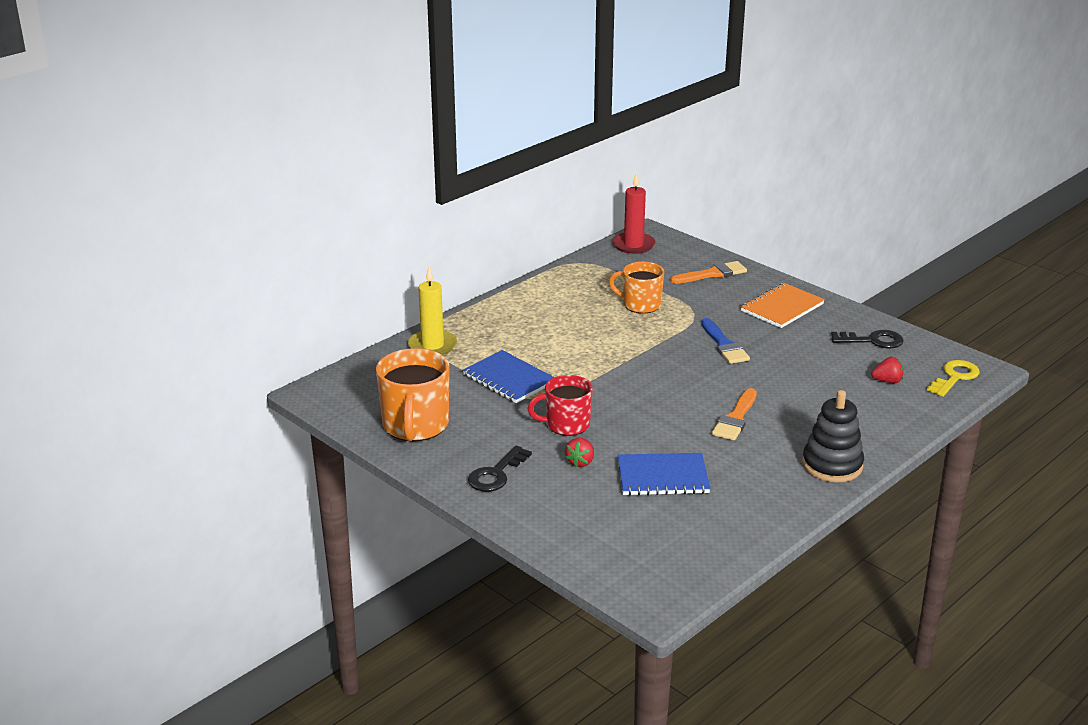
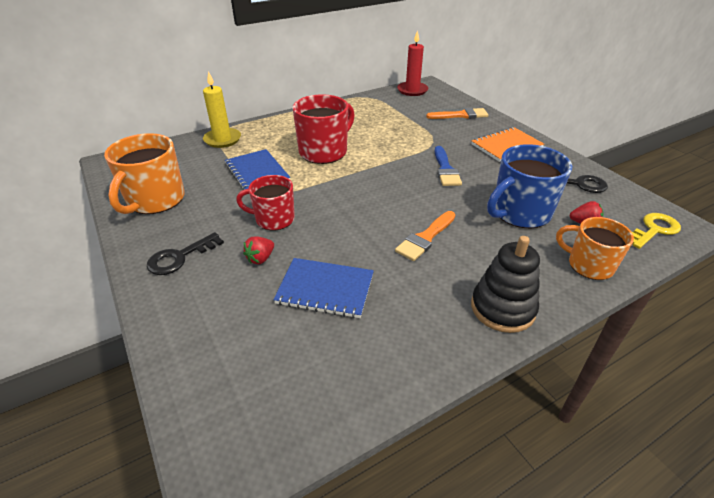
camera: 15 degrees right, 10 degrees up
(571, 343) = (324, 152): none -> red mug
(640, 304) = (394, 130): orange mug -> orange mug (588, 265)
(820, 380) = (519, 213): none -> blue mug

